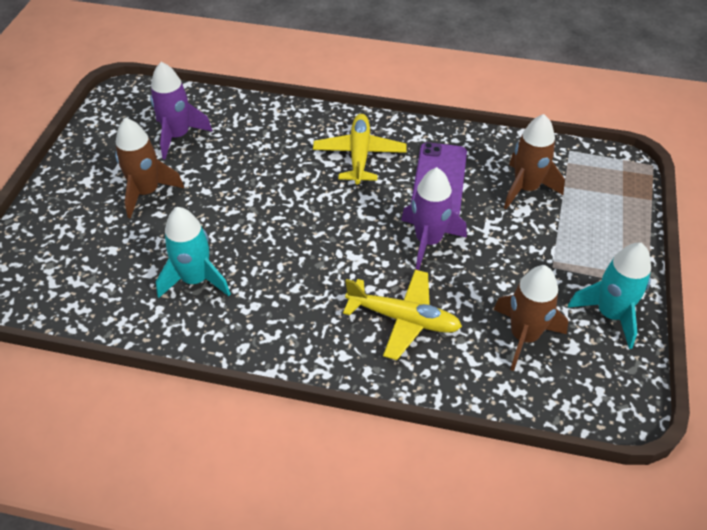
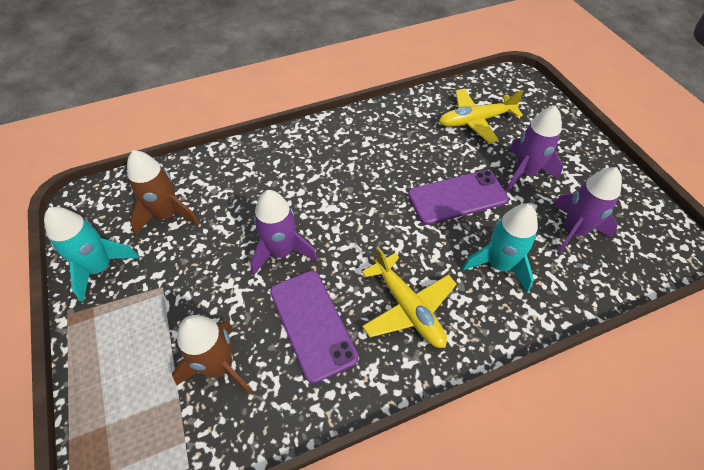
camera: 145 degrees right, 5 degrees up
(147, 192) = (525, 172): brown rocket -> purple rocket
(195, 280) = (418, 138): turquoise rocket -> turquoise rocket (499, 265)
(232, 204) = (457, 197): none -> purple phone
(404, 319) = (261, 183): yellow plane -> yellow plane (475, 121)

